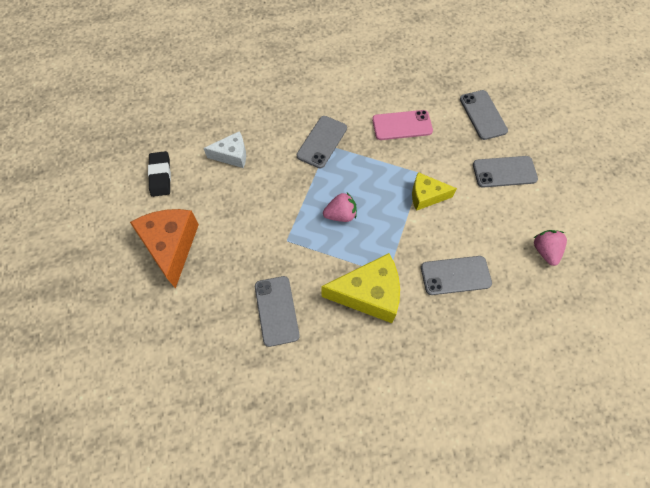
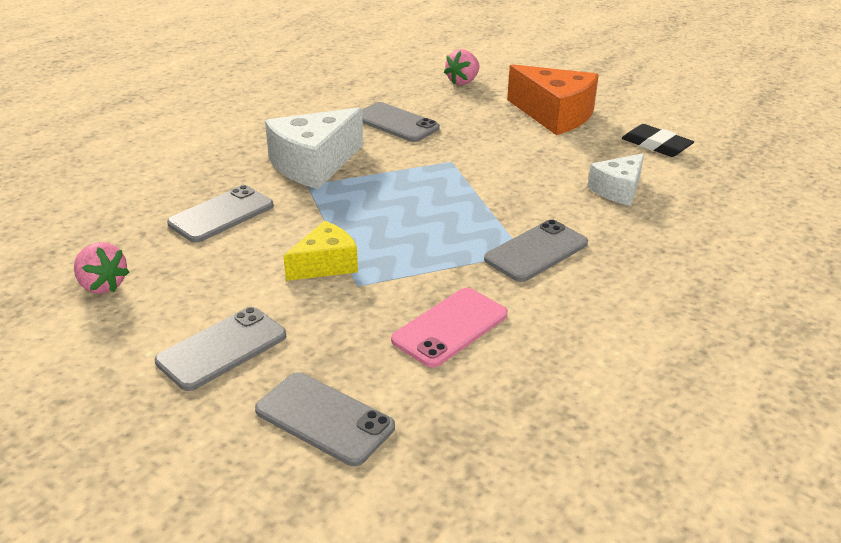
camera: 140 degrees right, 30 degrees down
(322, 142) = (536, 251): grey phone -> grey phone turned 60 degrees clockwise
(340, 215) = (418, 201): pink strawberry -> pink strawberry (463, 82)
(369, 294) = (314, 164): yellow cheese -> white cheese

